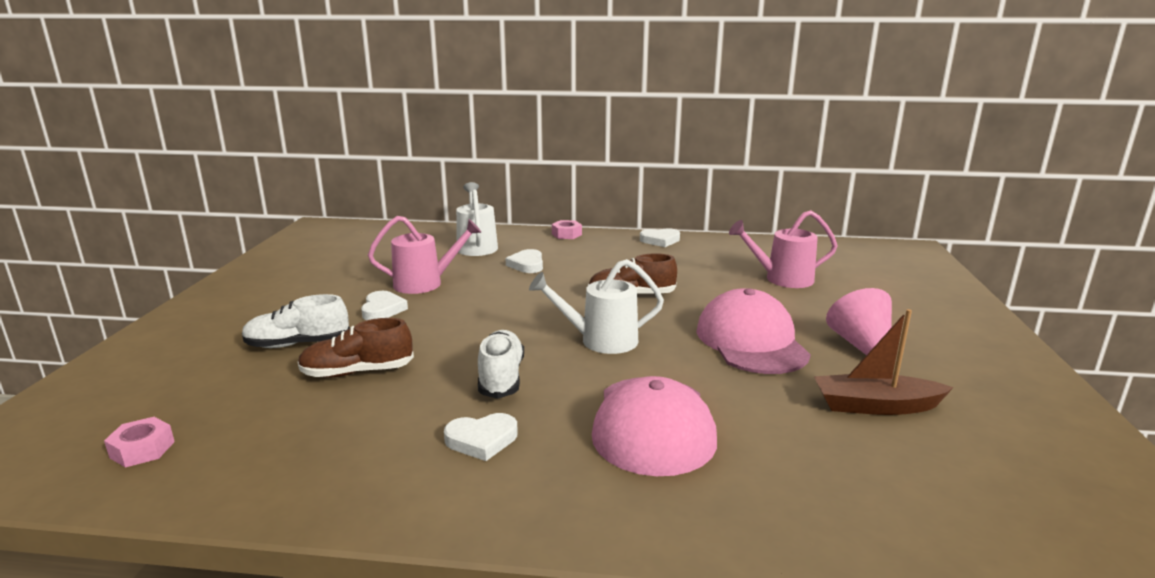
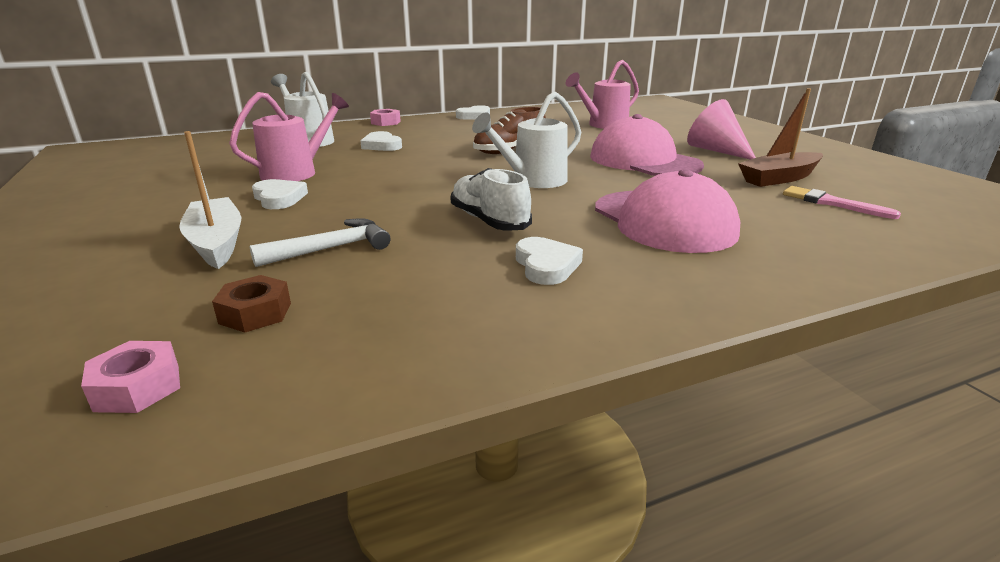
camera: 30 degrees left, 5 degrees up
(252, 415) = (255, 313): none -> brown nut
(298, 344) = (216, 243): white shoe -> white boat
(357, 372) = (331, 249): brown shoe -> white hammer
(482, 440) = (546, 265): white heart -> white heart turned 60 degrees counterclockwise
(883, 459) = (832, 203): none -> pink brush

